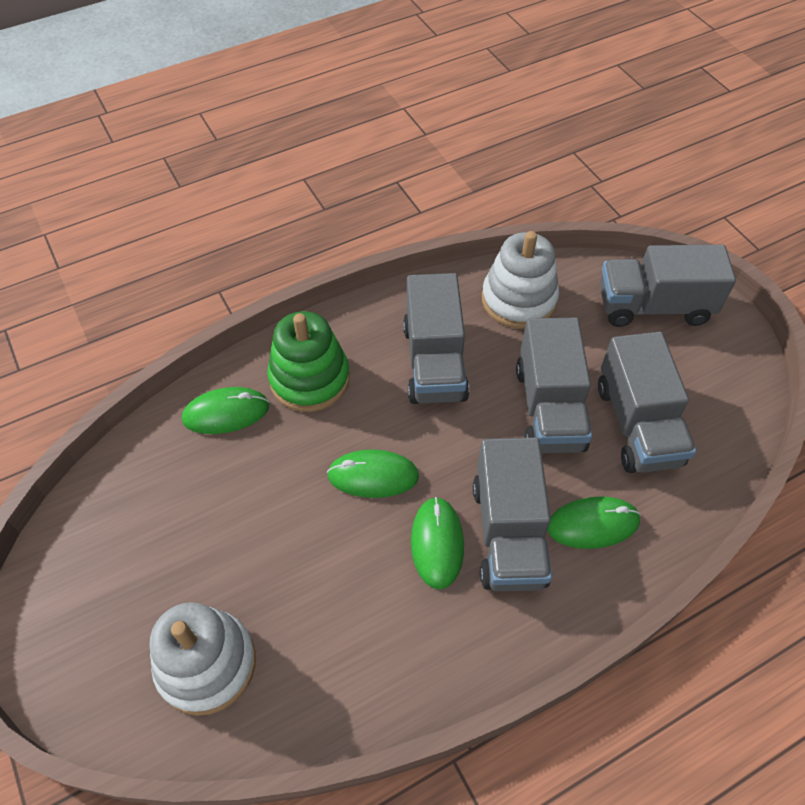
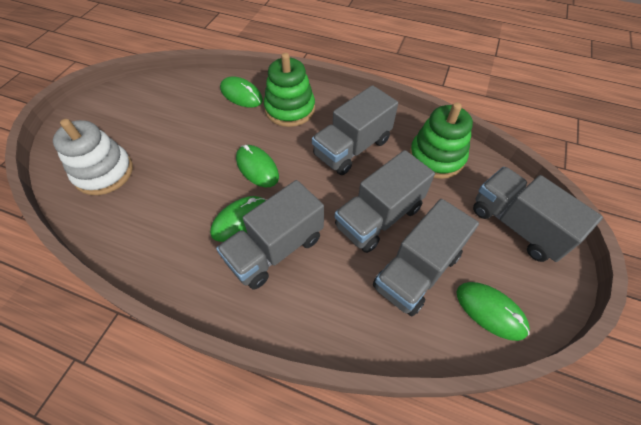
camera: 50 degrees right, 0 degrees up
(518, 300) = (436, 157): white stacking toy -> green stacking toy
(593, 524) = (320, 289): green mouse -> green mouse (490, 311)

